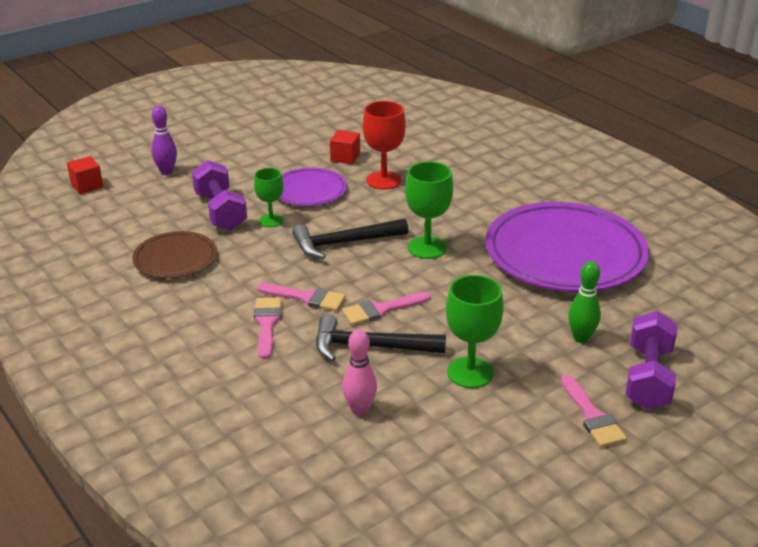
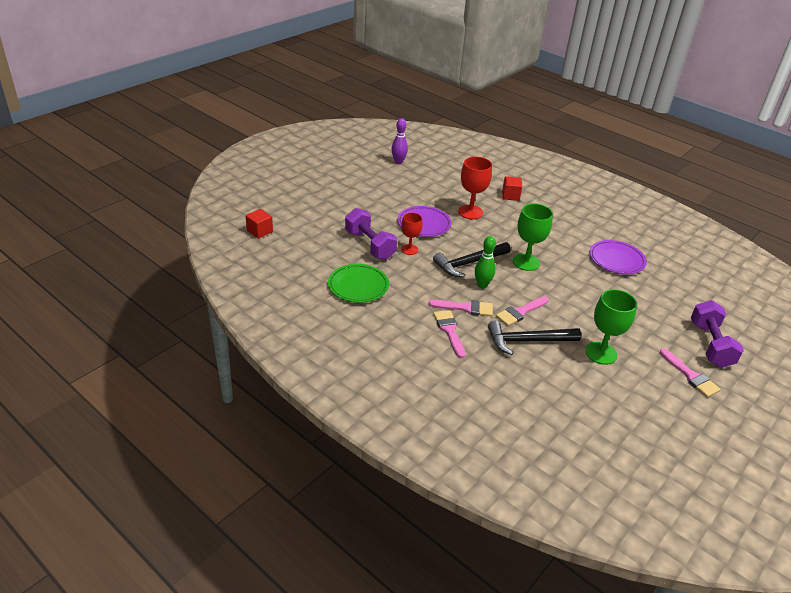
camera: 15 degrees left, 5 degrees up
(166, 172) = (313, 215): purple bowling pin -> purple bowling pin (398, 162)
(175, 259) = (358, 286): brown plate -> green plate
(271, 220) = (409, 249): green goblet -> red goblet
(345, 157) = (434, 196): red cube -> red cube (510, 195)
(360, 410) = (545, 389): pink bowling pin -> none
(565, 254) = (616, 260): purple plate -> purple plate, size x0.52
(581, 338) = (656, 320): green bowling pin -> green bowling pin (482, 285)

